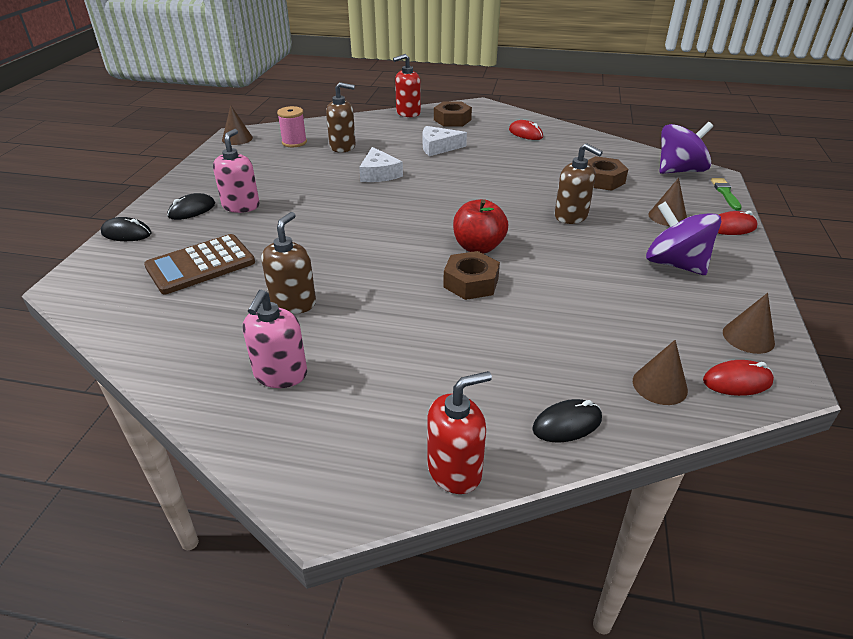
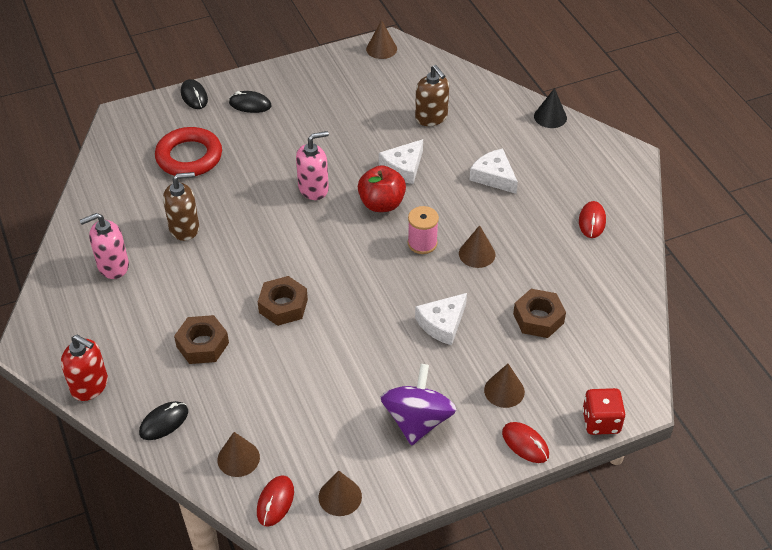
camera: 55 degrees right, 10 degrees up
(201, 265) = (189, 157): brown calculator -> red ring
(241, 206) = (279, 124): pink soap dispenser -> pink soap dispenser (313, 188)
(294, 142) = (409, 84): pink spool -> pink spool (422, 243)
(408, 113) = (550, 117): red soap dispenser -> black cone
(452, 120) = (568, 155): brown nut -> brown nut (202, 345)
(478, 247) = (337, 287): red apple -> red apple (381, 204)
(510, 179) = (477, 254): none -> brown cone
(567, 424) = (164, 422): black mouse -> black mouse turned 75 degrees counterclockwise
(571, 216) = (442, 323): brown soap dispenser -> white cheese
(679, 170) = (621, 370): purple spinning top -> none
(725, 193) = (601, 421): green brush -> red dice
(737, 381) = (275, 502): red mouse -> red mouse turned 60 degrees clockwise

